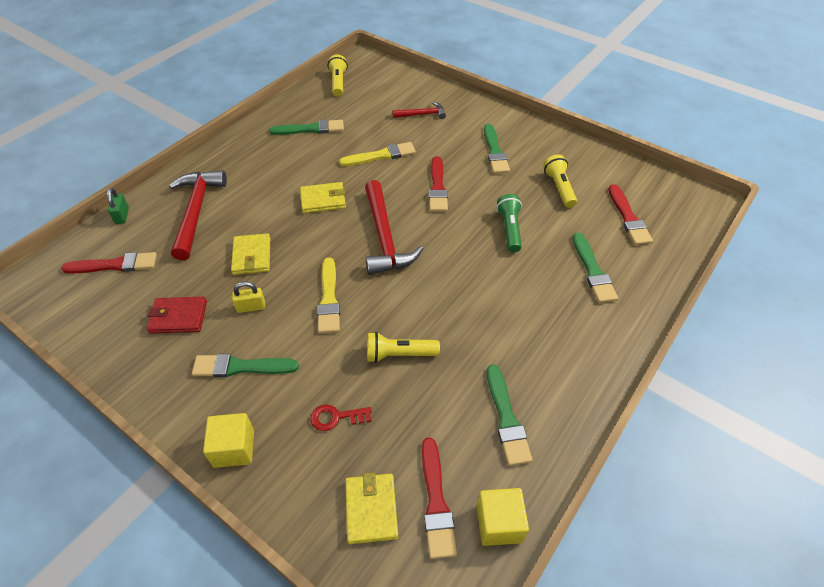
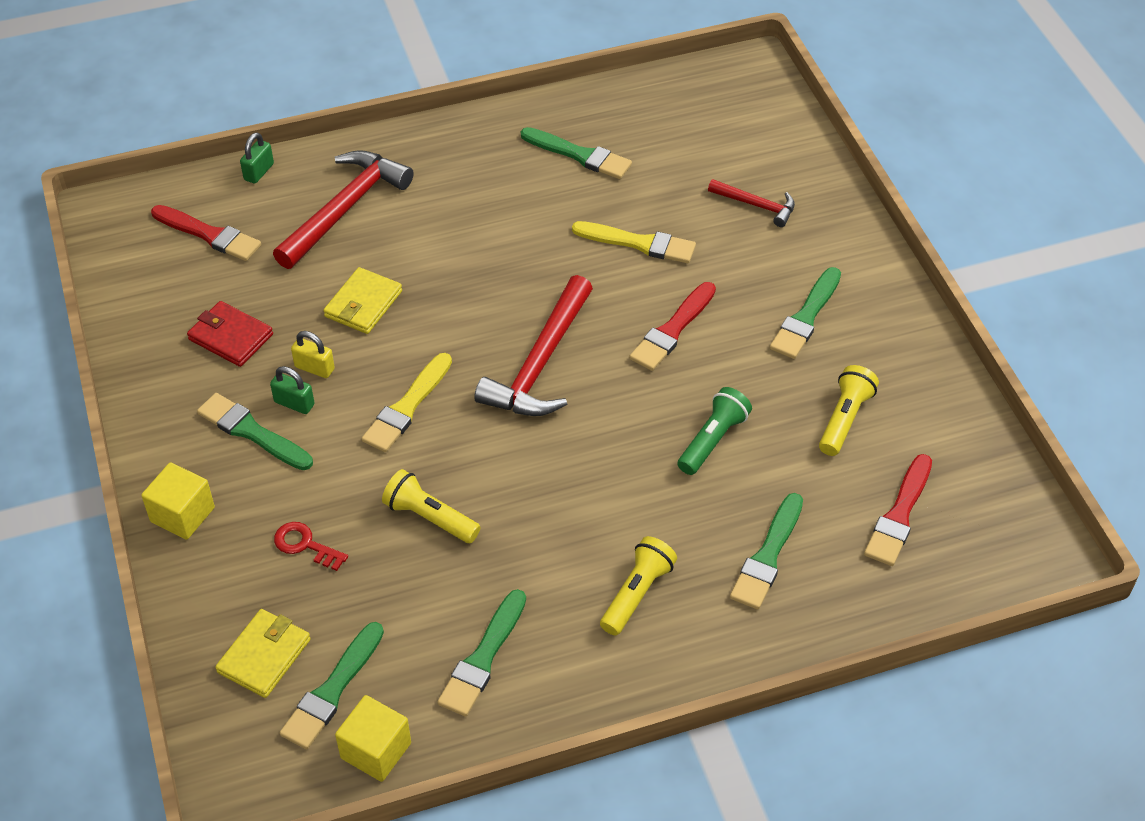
camera: 35 degrees right, 0 degrees up
(255, 334) = (294, 403): none -> green padlock
(323, 200) = (508, 271): yellow wallet -> none
(338, 83) = (681, 94): yellow flashlight -> yellow flashlight (636, 593)
(436, 502) = (332, 690): red brush -> green brush

